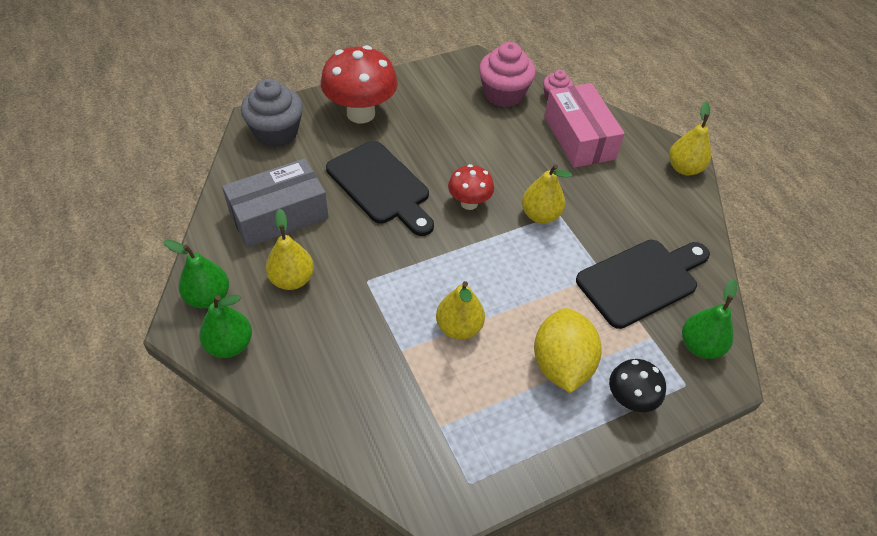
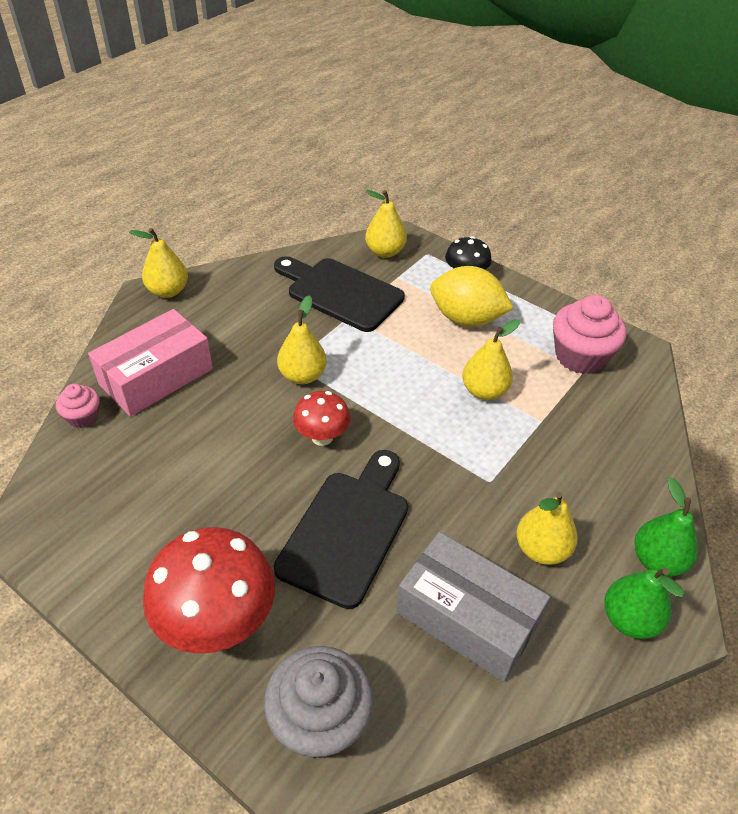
camera: 115 degrees left, 5 degrees down
(503, 94) = (98, 470): pink cupcake -> pink cupcake (580, 356)
(561, 365) = (466, 319): yellow lemon -> yellow lemon turned 45 degrees clockwise
(700, 346) = (385, 252): green pear -> yellow pear

